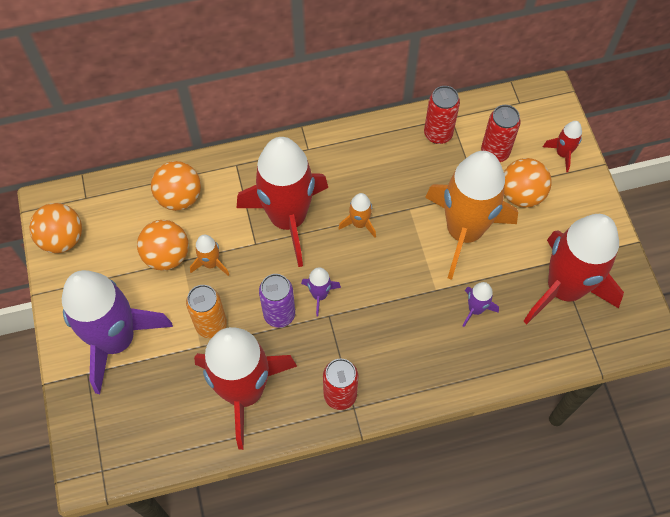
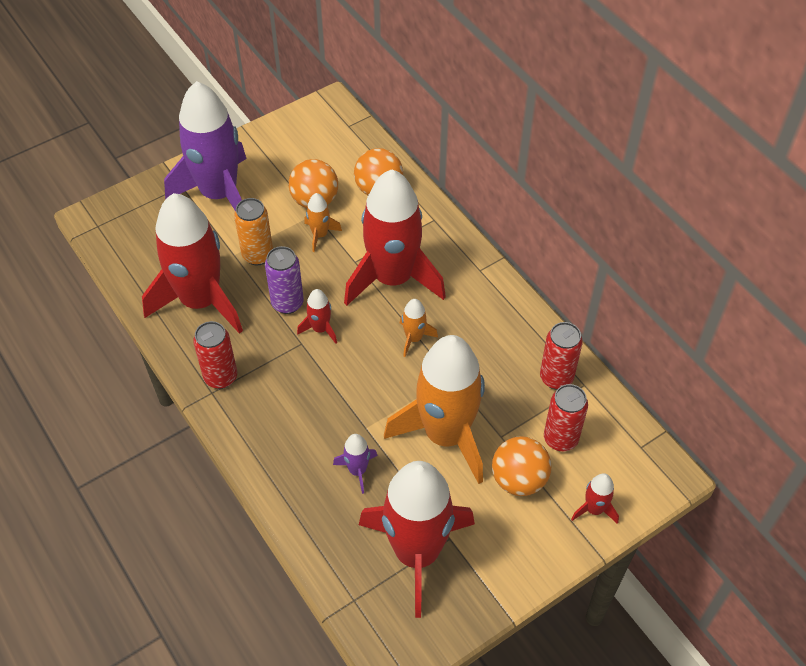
camera: 70 degrees right, 10 degrees down
(62, 239) = (301, 125): orange ball -> none
(319, 295) = (320, 329): purple rocket -> red rocket

